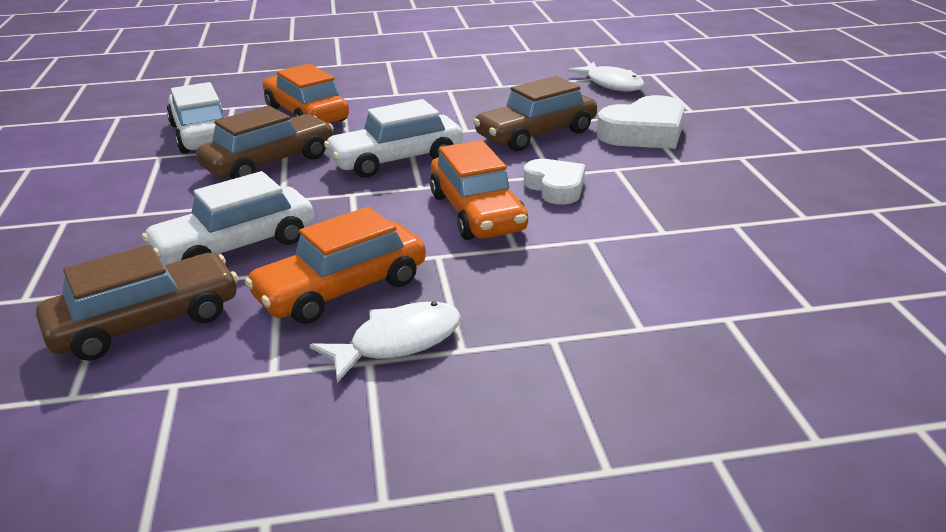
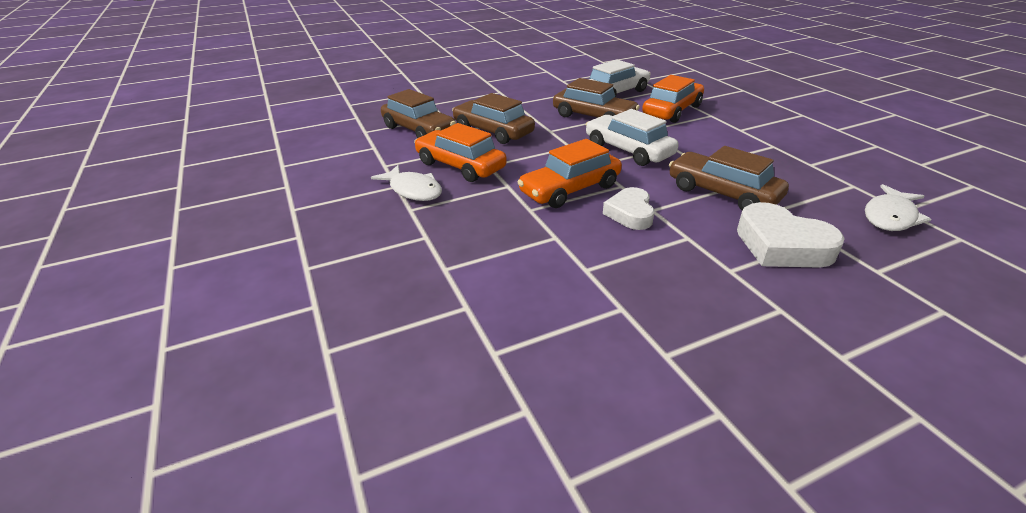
camera: 75 degrees right, 5 degrees up
(235, 246) = (493, 131): white car -> brown car
(555, 187) = (630, 213): white heart -> white heart turned 135 degrees clockwise

